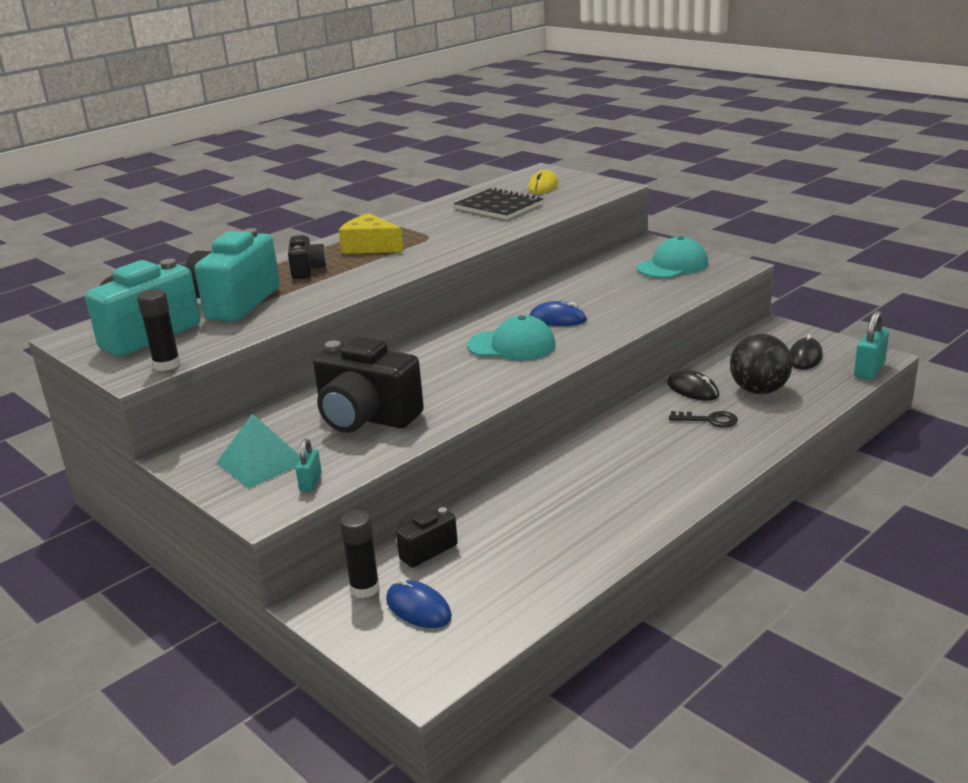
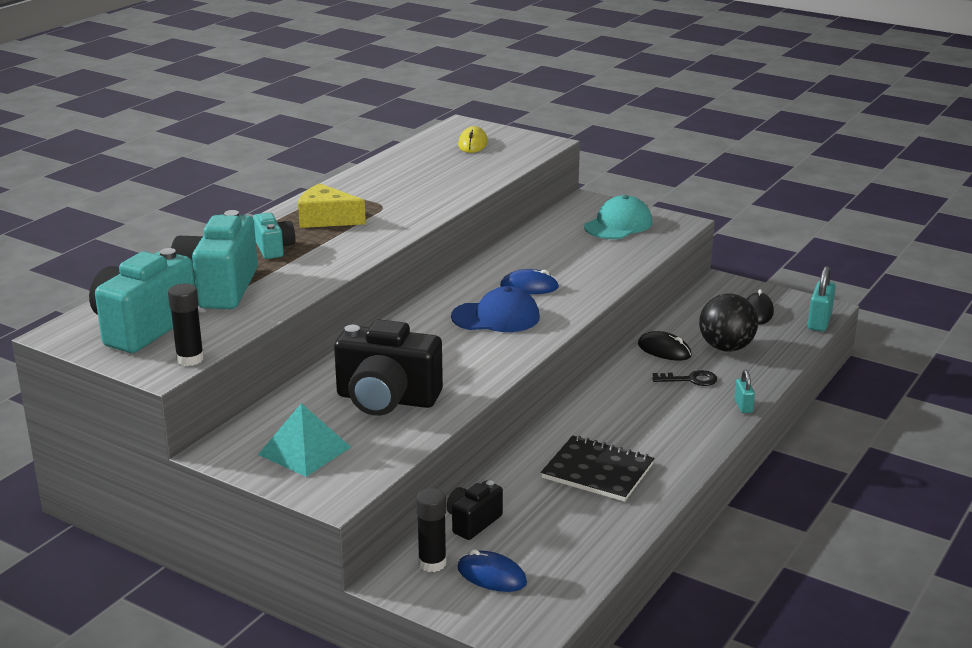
camera: 15 degrees left, 0 degrees up
(307, 270) = (274, 248): black camera -> turquoise camera
(310, 482) = (365, 466): turquoise padlock -> turquoise padlock (743, 406)
(498, 206) = (438, 169): black notebook -> black notebook (597, 471)
(512, 345) = (496, 317): turquoise cap -> blue cap

